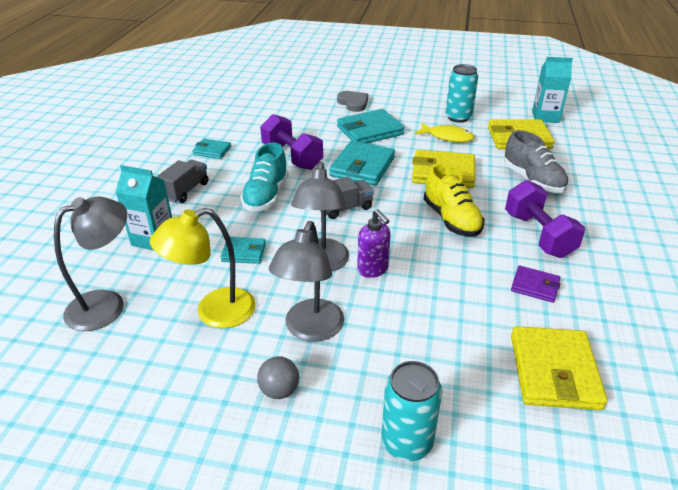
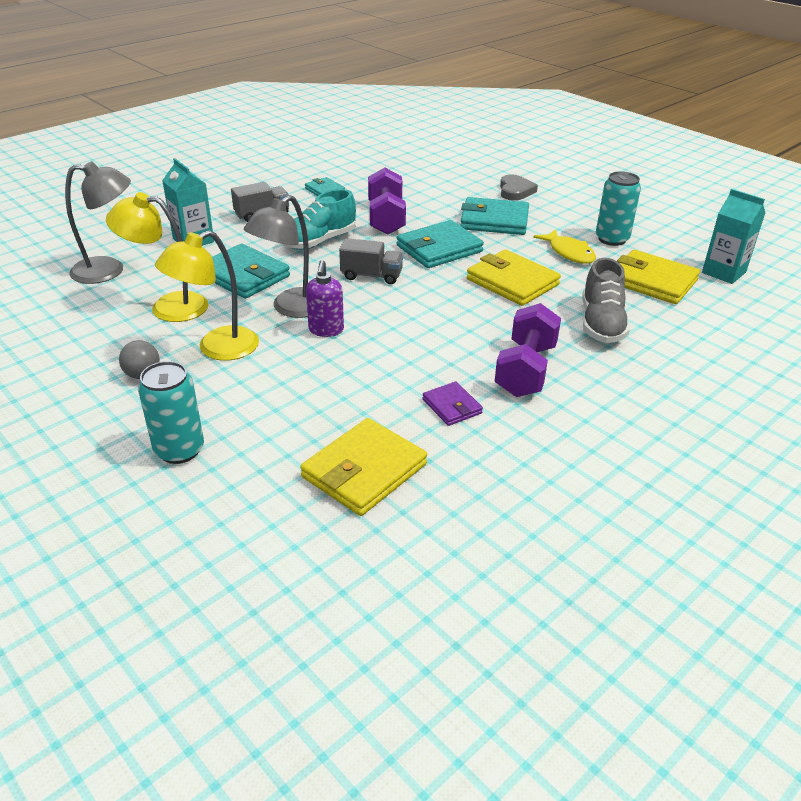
camera: 35 degrees right, 0 degrees up
(244, 252) = (244, 276): turquoise wallet -> turquoise wallet, size x1.83
(310, 330) = (217, 349): grey lamp -> yellow lamp
(451, 219) = (457, 323): yellow shoe -> none

